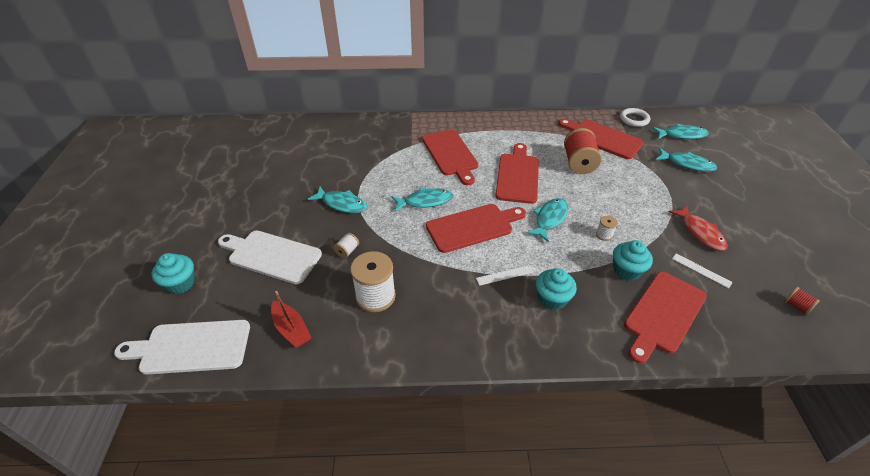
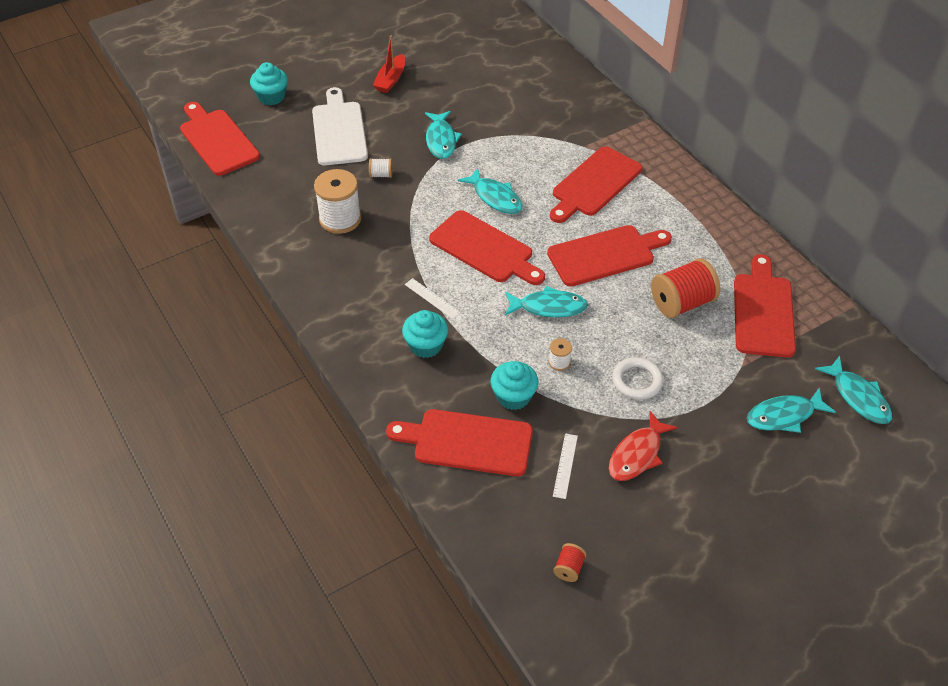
camera: 60 degrees right, 5 degrees up
(191, 347) = (217, 140): white cutting board -> red cutting board
(291, 329) = (270, 185): red boat -> red boat (391, 80)
(634, 119) = (848, 333): white ring -> white ring (637, 381)
(687, 164) = (784, 416): turquoise fish -> turquoise fish turned 75 degrees clockwise

